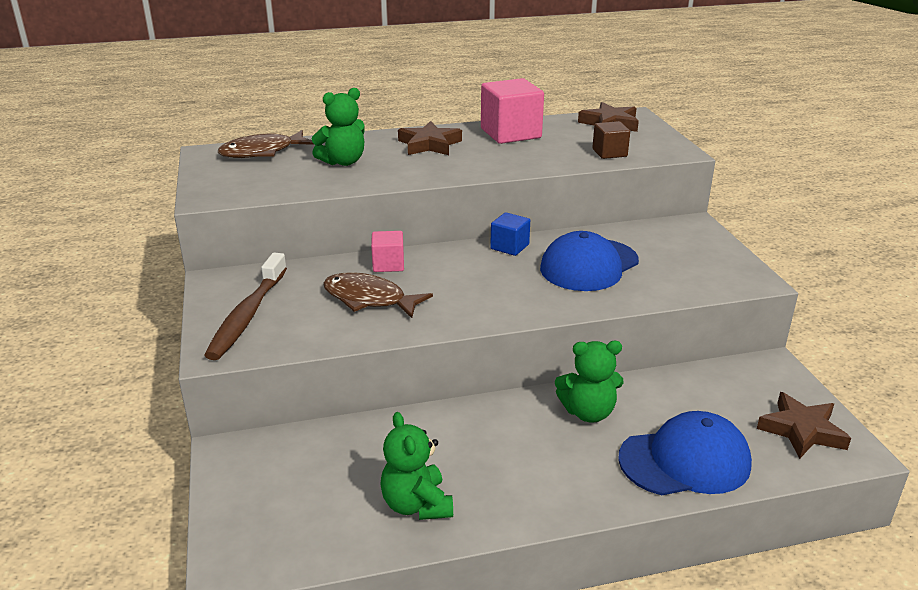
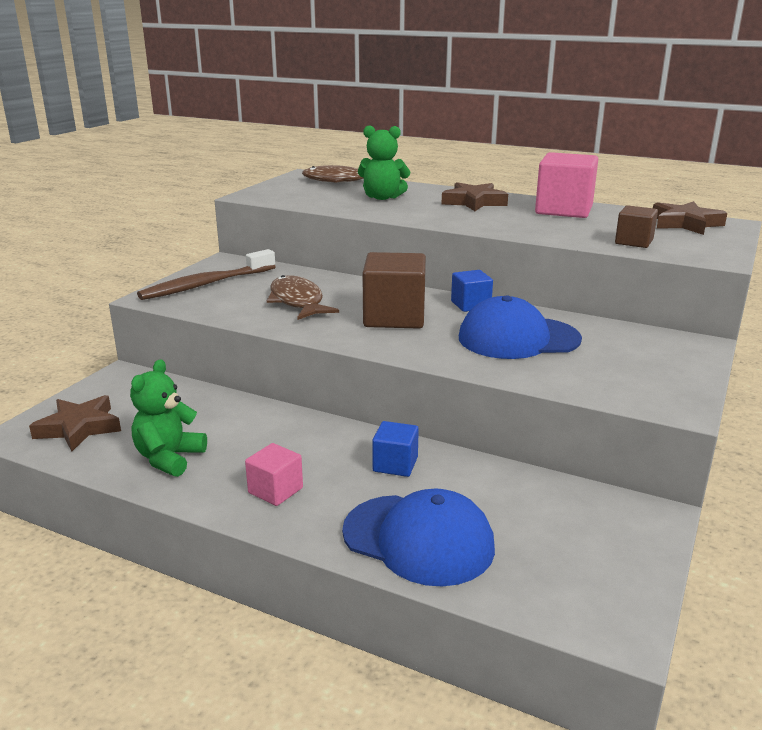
camera: 40 degrees right, 5 degrees down
(388, 264) = (352, 286): pink cube -> pink cube (275, 490)
(474, 282) = (394, 317): none -> brown cube
(588, 412) = (395, 464): green teddy bear -> blue cube
(801, 430) = (587, 580): brown star -> brown star (79, 428)

